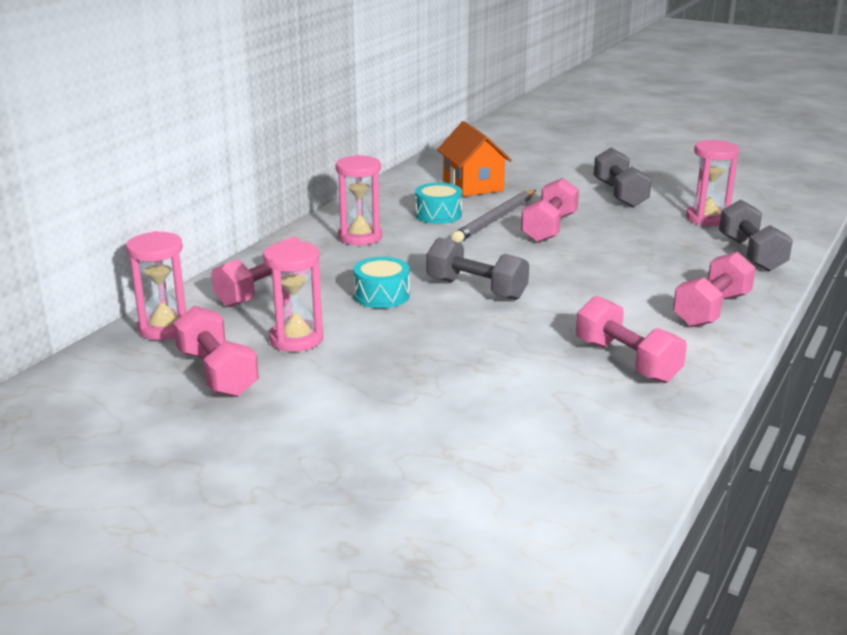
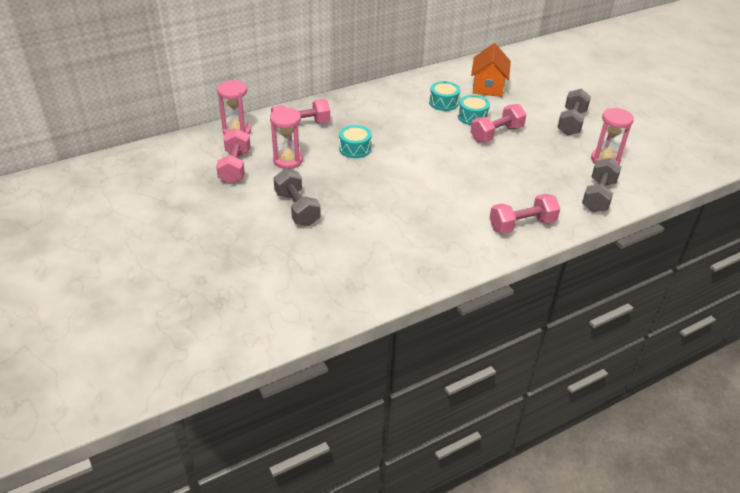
camera: 30 degrees right, 15 degrees up
(360, 237) = (384, 105): pink hourglass -> none
(476, 289) = (407, 162): grey dumbbell -> grey dumbbell (297, 208)
(495, 219) = (472, 117): grey pencil -> turquoise drum
(627, 361) = (433, 238): pink dumbbell -> none

